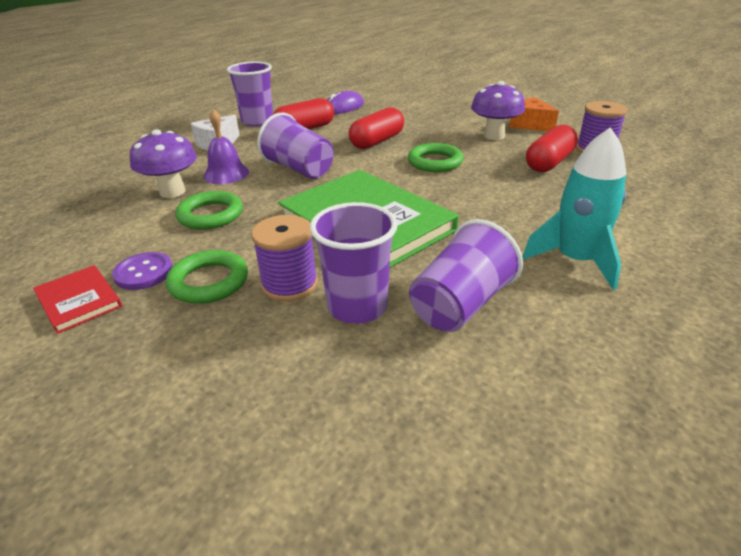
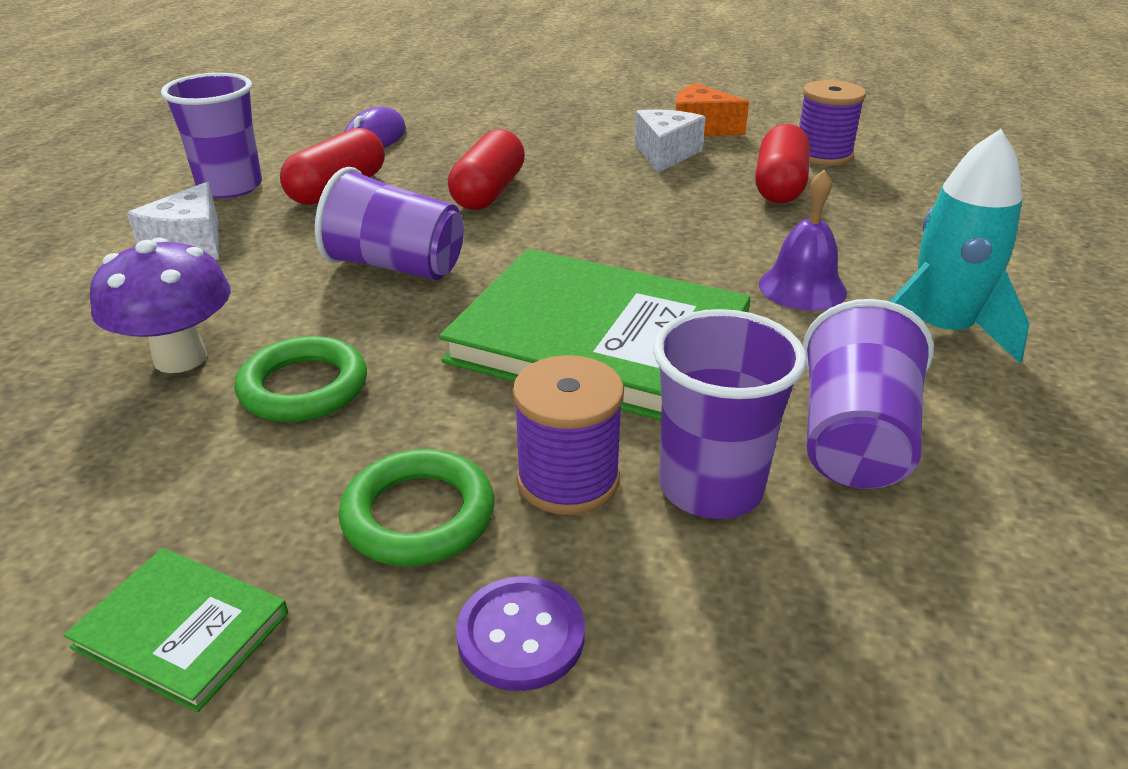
camera: 25 degrees left, 0 degrees up
(79, 300) = (182, 630): red book -> green book
(144, 273) = (271, 534): purple button -> purple button (521, 635)
(226, 174) = (261, 301): purple bell -> purple bell (802, 288)
(435, 162) = (614, 213): green ring -> none
(494, 136) = (665, 154): purple mushroom -> white cheese

